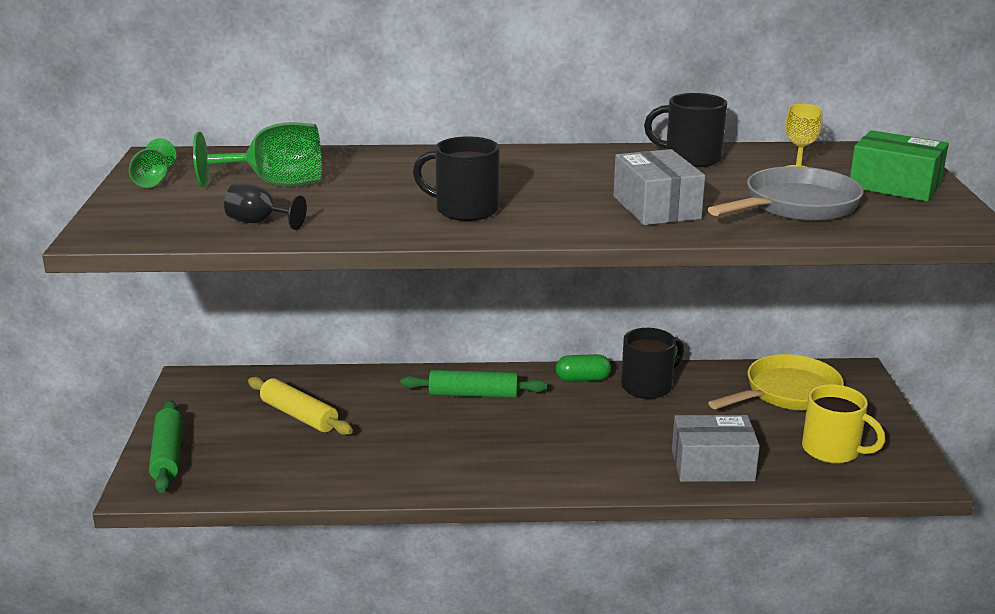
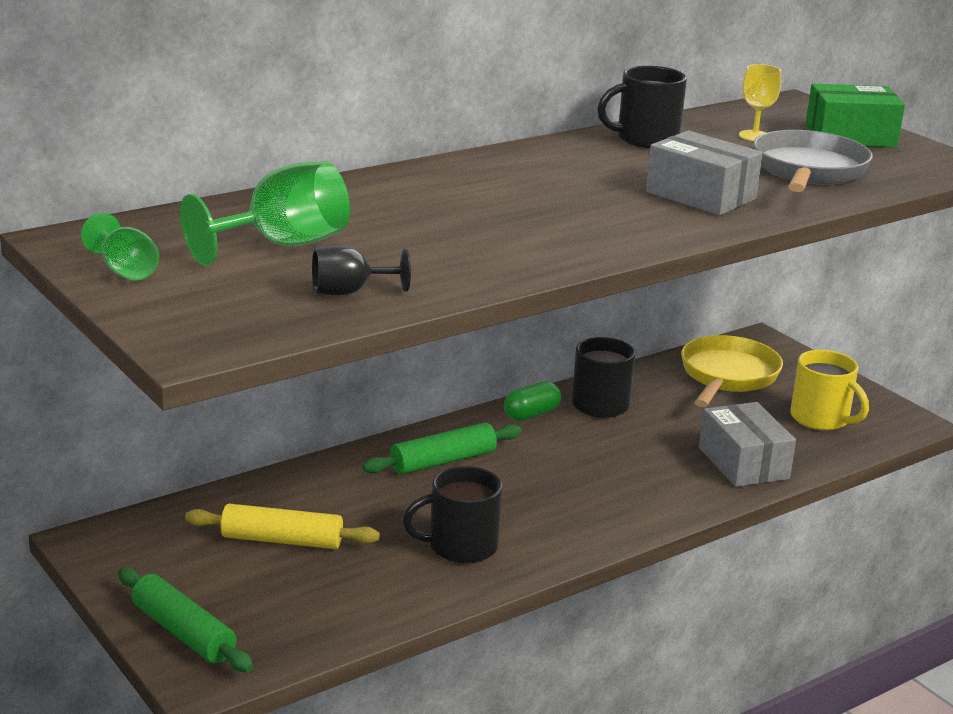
camera: 35 degrees left, 0 degrees up
(465, 210) = (534, 233): black mug -> black mug (460, 546)
(712, 465) = (743, 463): grey box -> grey box turned 75 degrees counterclockwise
(832, 450) = (821, 419): yellow mug -> yellow mug turned 45 degrees clockwise

